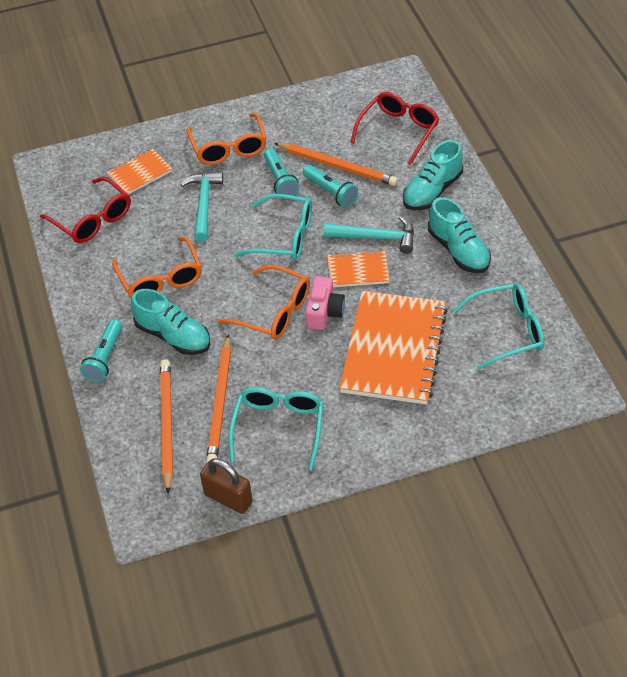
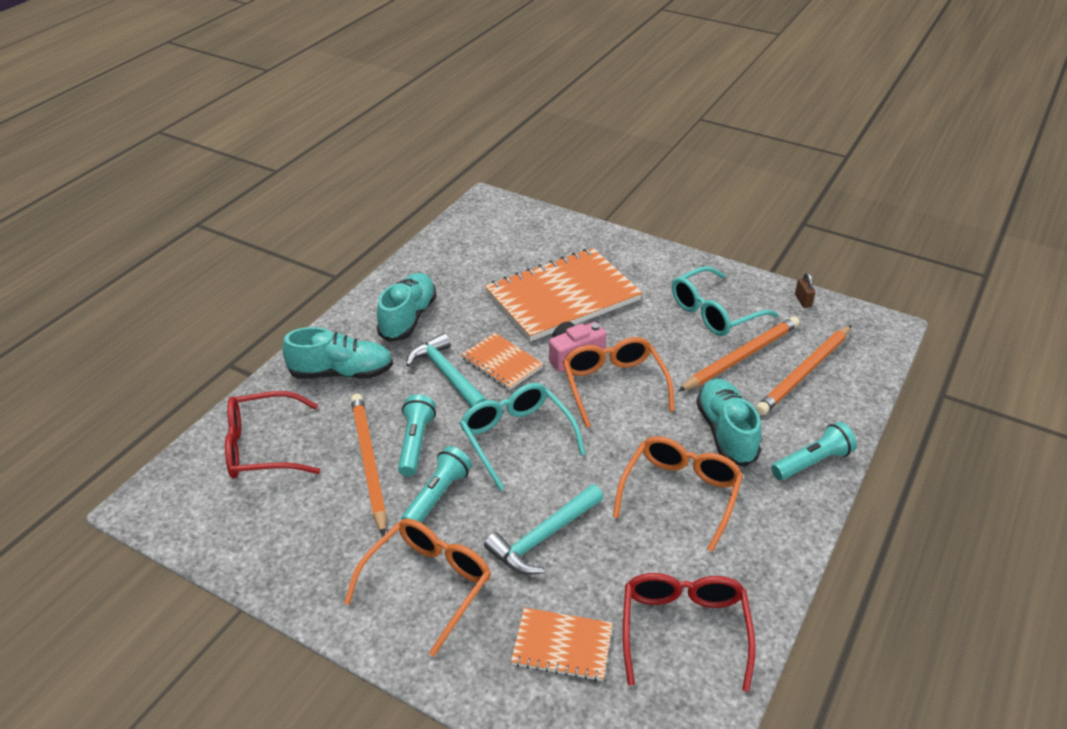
camera: 135 degrees left, 10 degrees down
(228, 498) = (803, 301): brown padlock -> brown padlock, size x0.51
(506, 331) = (472, 254): turquoise glasses -> none

